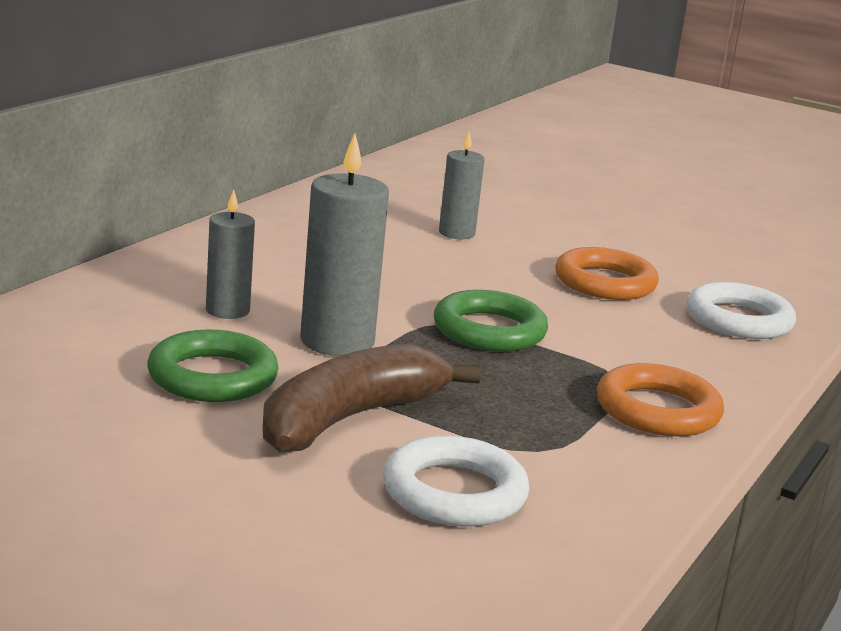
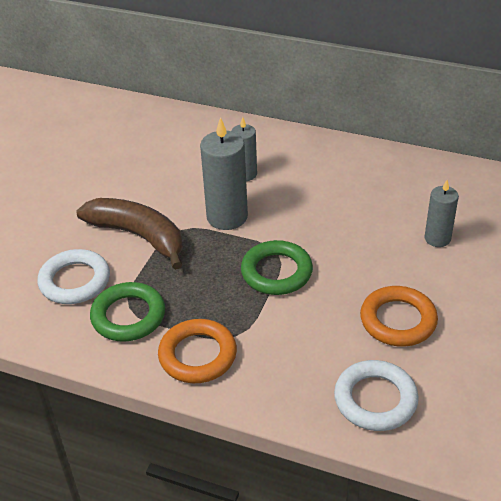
camera: 85 degrees right, 20 degrees up
(212, 376) = (165, 186): green ring -> green ring (128, 316)

